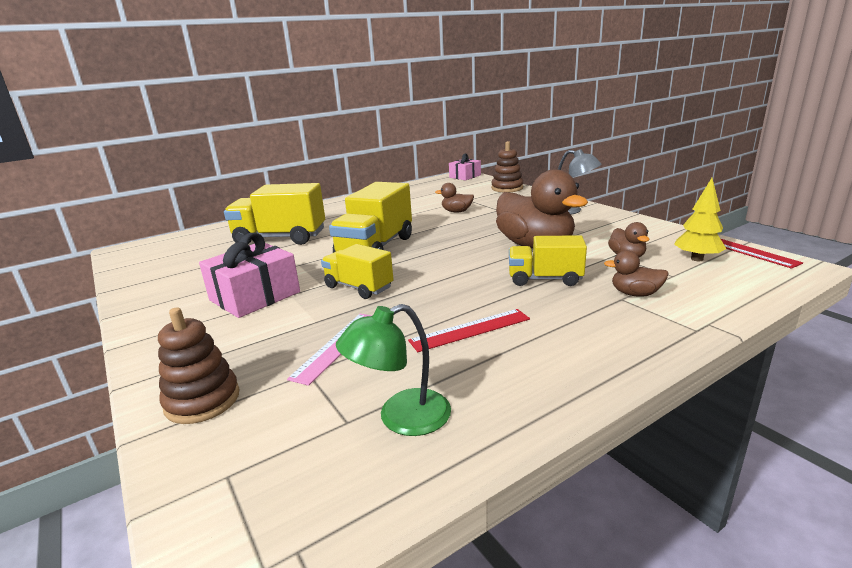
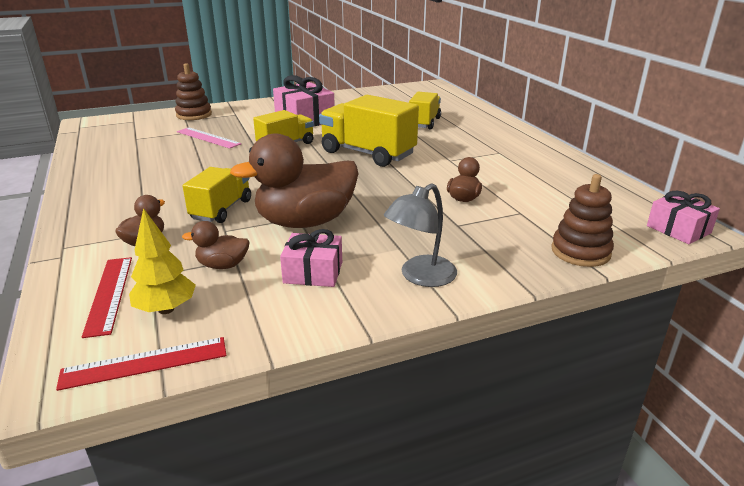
camera: 100 degrees right, 5 degrees up
(280, 238) = (424, 123): yellow truck -> yellow truck, size x0.62
(401, 418) = (121, 148): green lamp -> none
(470, 330) = (178, 171): red ruler -> red ruler (109, 294)
(599, 232) = (313, 272): none -> pink gift

